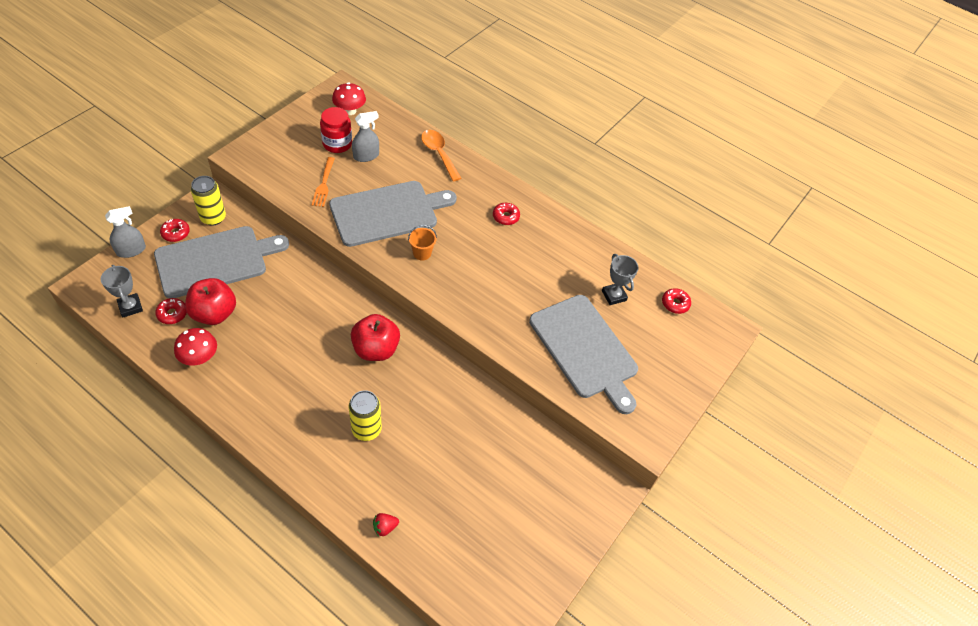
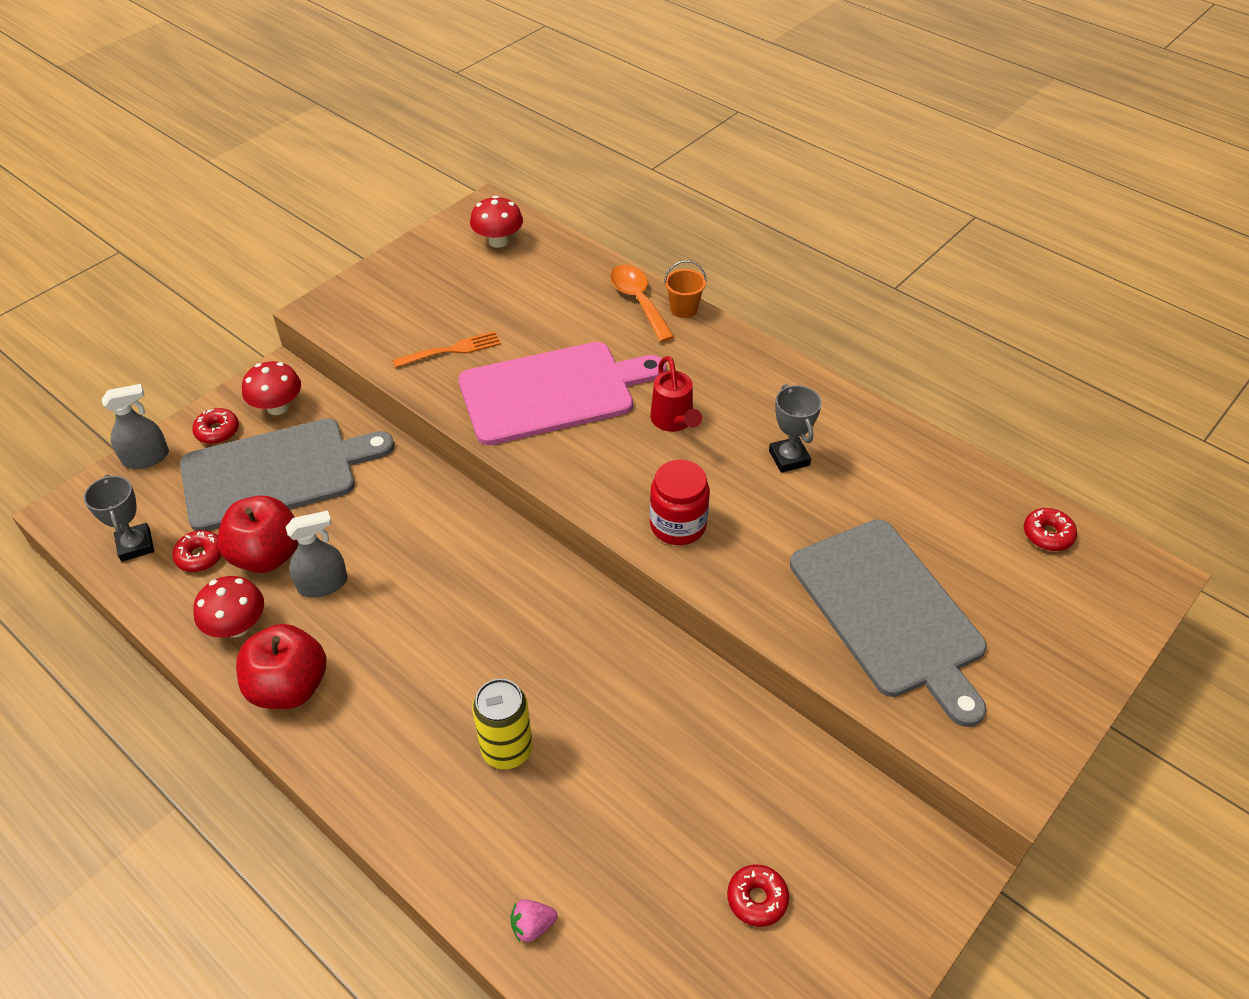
camera: 10 degrees right, 5 degrees down
(213, 218) = (277, 407): yellow can -> red mushroom
(323, 184) = (451, 350): orange fork -> orange fork turned 120 degrees counterclockwise
(337, 144) = (476, 290): red jar -> red jar (678, 525)
(366, 156) = (521, 307): grey spray bottle -> grey spray bottle (323, 584)
(376, 349) = (528, 613): red apple -> red apple (289, 687)
(385, 527) = (532, 926): red strawberry -> pink strawberry
(387, 212) = (553, 392): grey cutting board -> pink cutting board
(422, 253) = (607, 454): orange bucket -> orange bucket (684, 309)
(461, 232) = (674, 421): none -> red watering can
(505, 217) = (748, 396): red donut -> red donut (757, 899)
(614, 295) = (937, 521): grey trophy -> grey trophy (789, 458)

